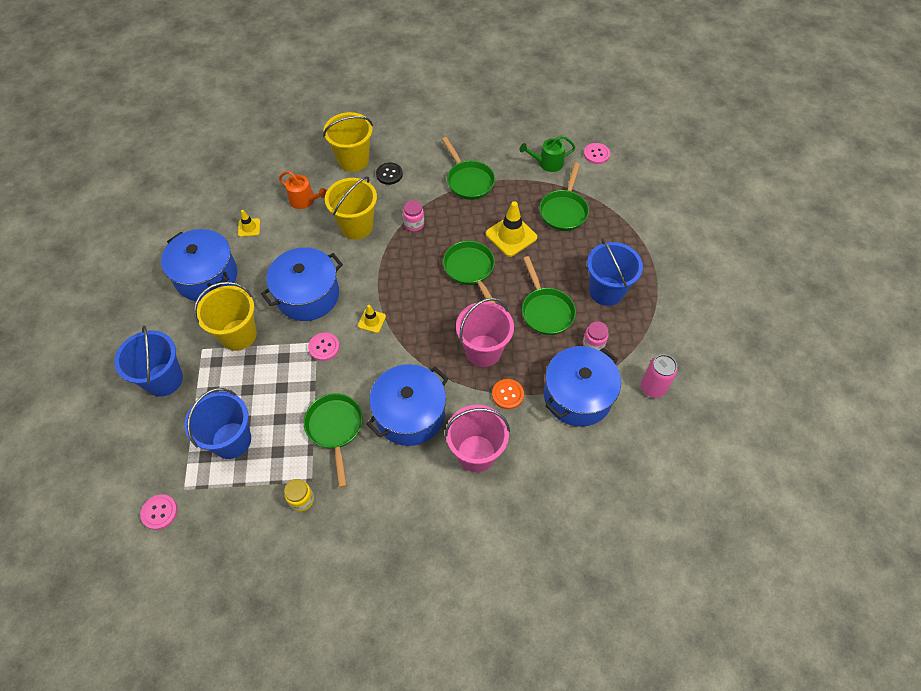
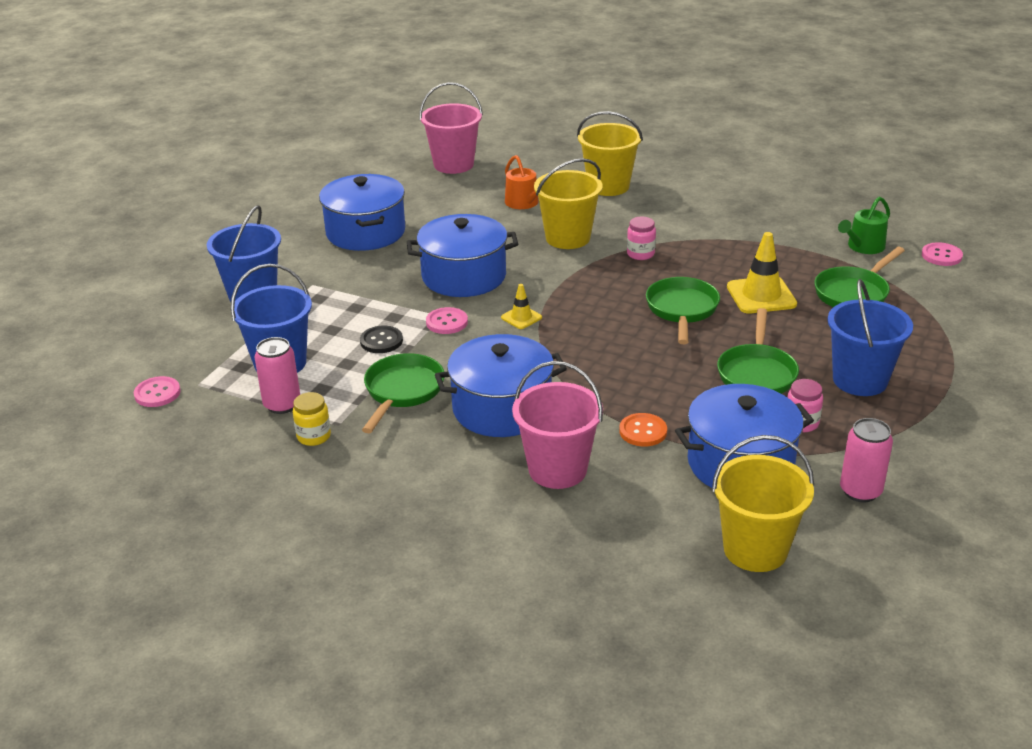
camera: 30 degrees right, 25 degrees down
(238, 335) = (360, 285): yellow bucket -> yellow bucket (755, 549)
(249, 227) = (443, 208): yellow traffic cone -> none
(260, 480) = (282, 405): none -> pink can
(389, 174) = (643, 207): black button -> black button (381, 341)
(468, 181) = (741, 236): green pan -> none
(483, 351) = (642, 383): pink bucket -> pink bucket (453, 164)
(547, 163) = (863, 247): green watering can -> green watering can turned 60 degrees counterclockwise

